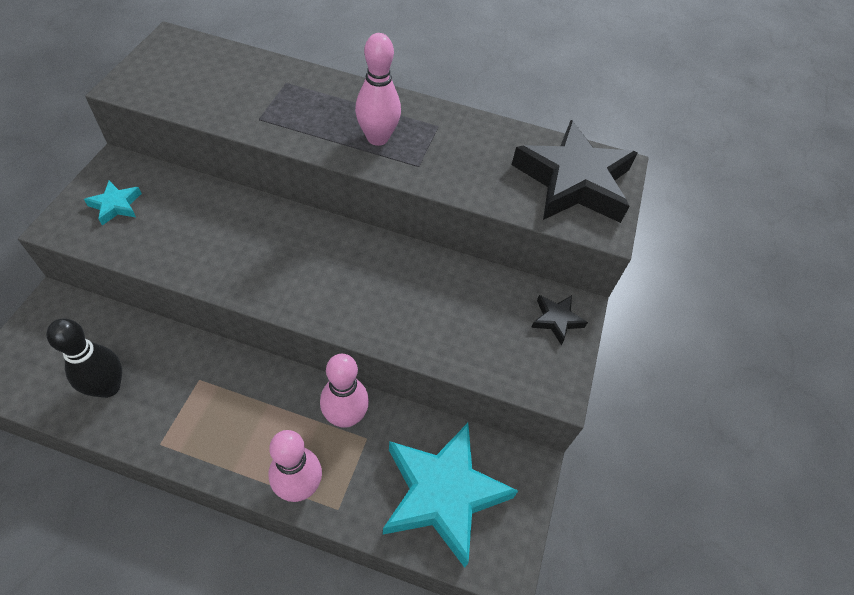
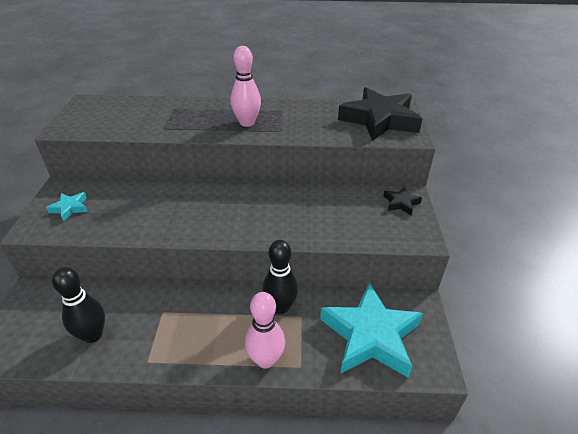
camera: 10 degrees left, 15 degrees down
(345, 417) = (280, 307): pink bowling pin -> black bowling pin

